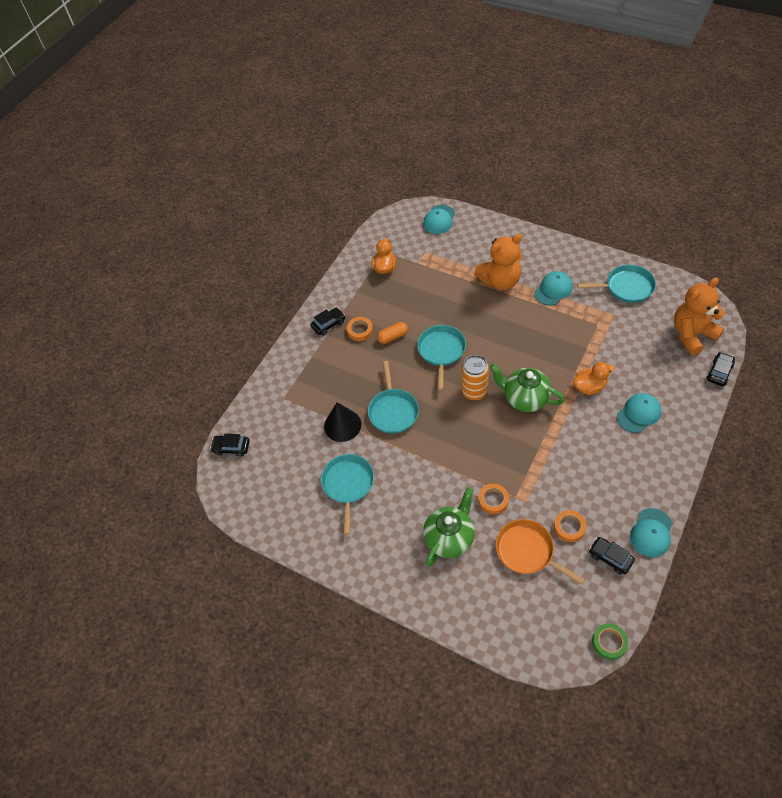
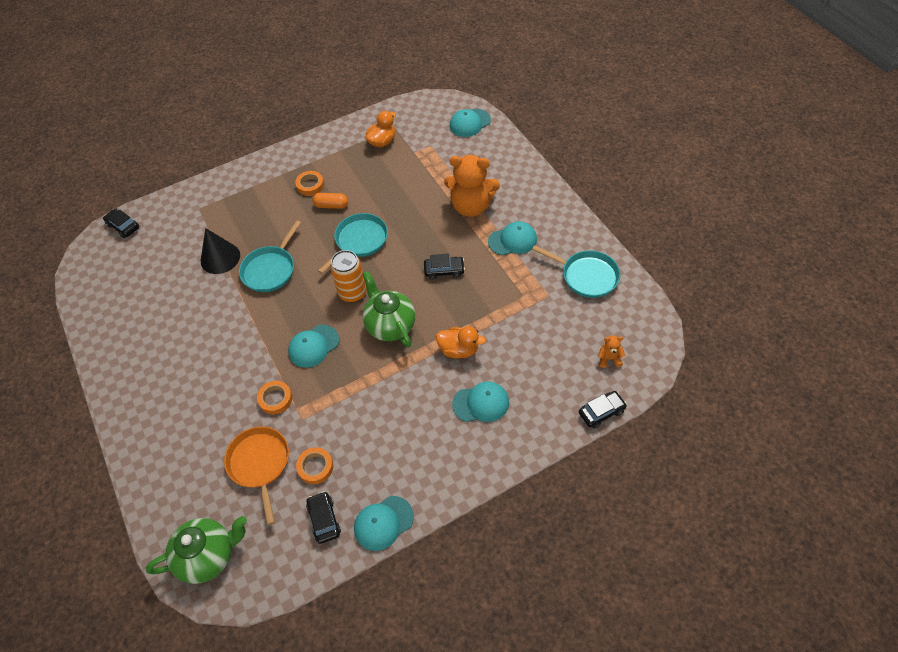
camera: 30 degrees right, 0 degrees up
(328, 324) = (290, 166): black car -> black car (444, 270)
(348, 484) = (177, 310): turquoise pan -> none
(449, 538) = (209, 408): green teapot -> green teapot (208, 556)
(483, 446) = (313, 346): none -> turquoise cap
(609, 642) = (247, 596): green tape -> none
(692, 334) = (609, 359): orange teddy bear -> orange teddy bear, size x0.42

